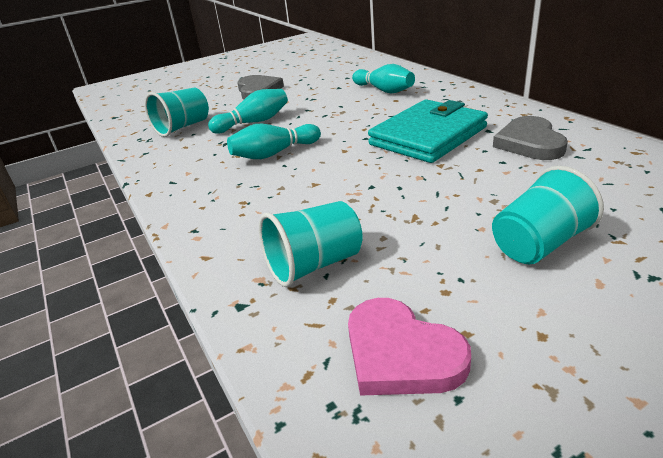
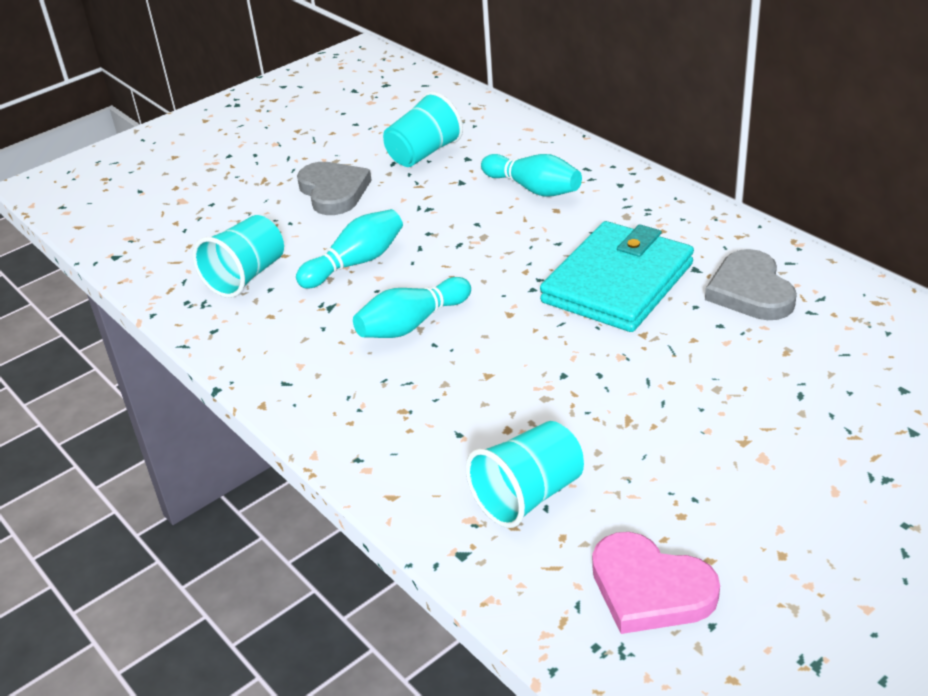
camera: 10 degrees left, 5 degrees up
(539, 244) = (772, 447): turquoise cup -> turquoise cup (424, 153)

